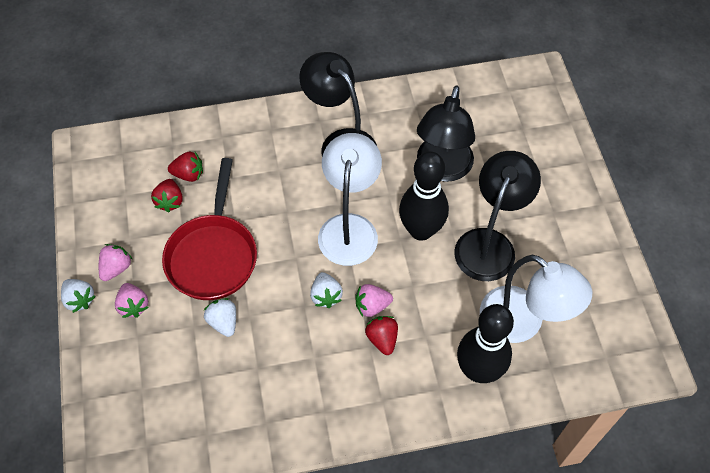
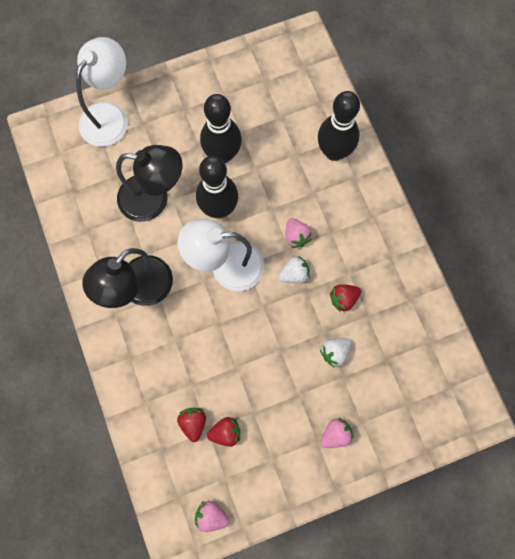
camera: 100 degrees left, 15 degrees up
(79, 299) = (339, 485): white strawberry -> none
(116, 268) = (303, 462): pink strawberry -> pink strawberry (211, 516)
(213, 255) = (274, 377): red pan -> none
(382, 339) = (323, 224): red strawberry -> red strawberry (343, 299)
(489, 243) = (222, 154): black lamp -> black bowling pin
(522, 323) = (289, 124): white lamp -> white lamp (110, 116)

